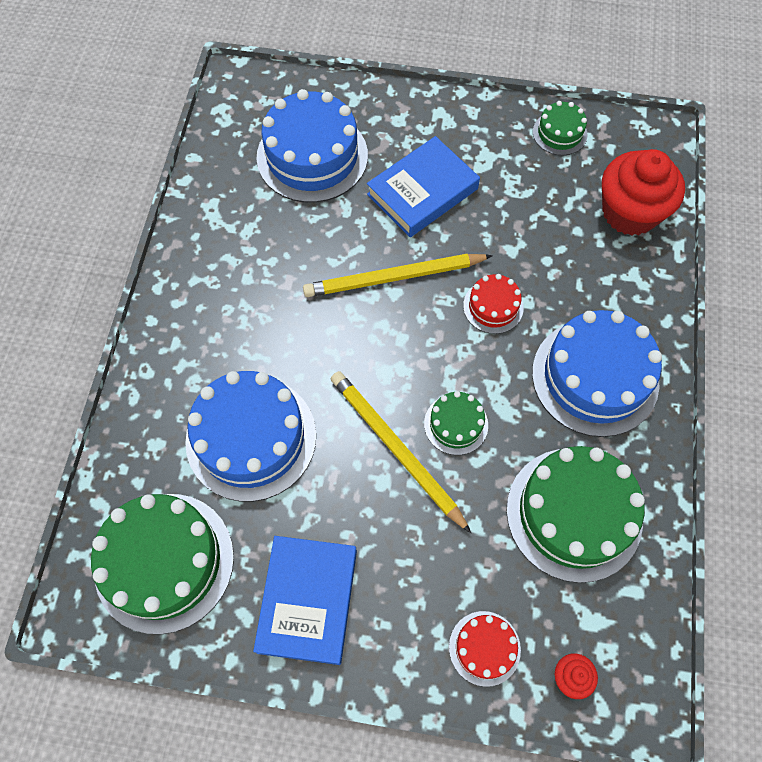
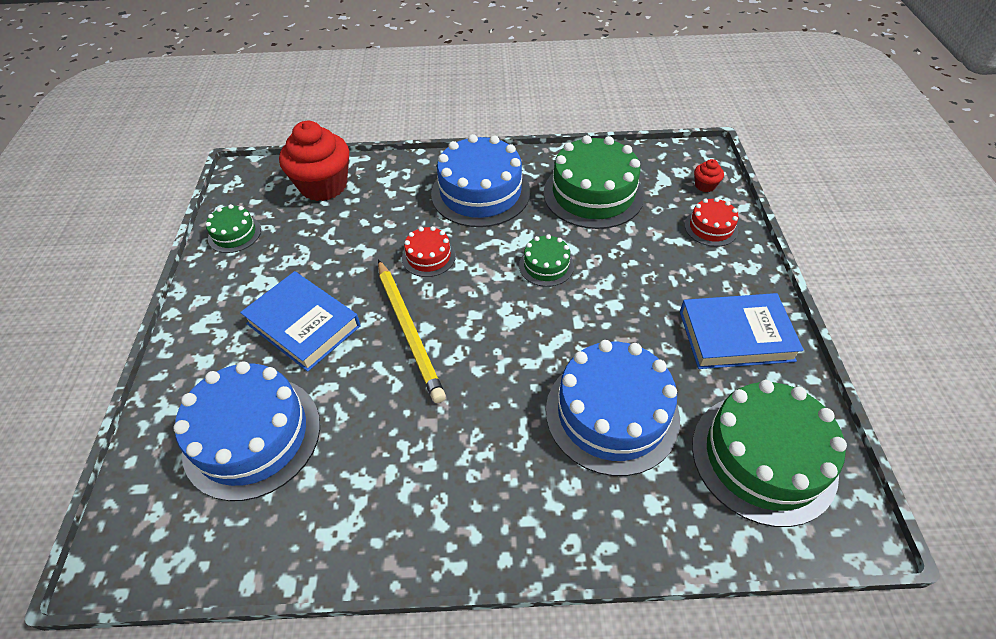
camera: 100 degrees left, 15 degrees down
(396, 449) = (582, 300): yellow pencil -> none

